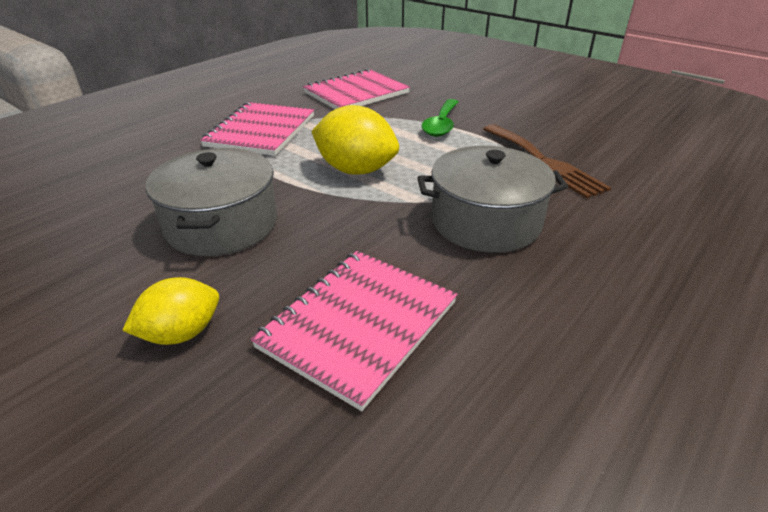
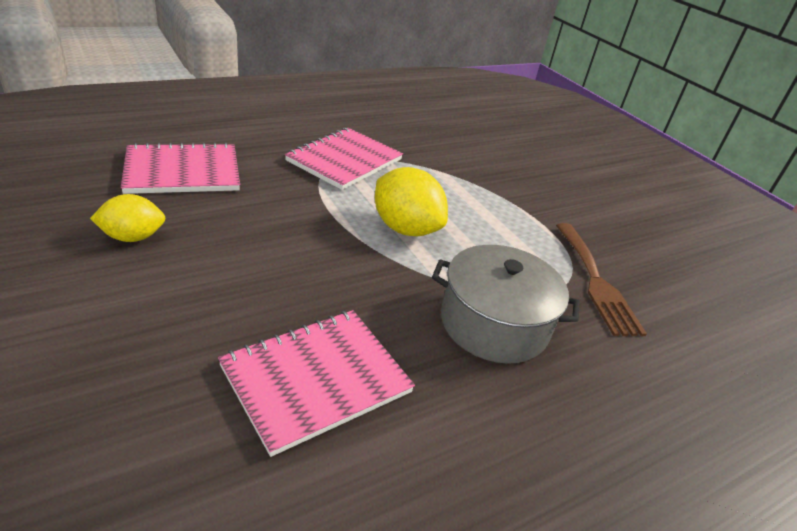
camera: 15 degrees right, 0 degrees up
(181, 333) = (172, 330): yellow lemon -> yellow lemon (132, 237)
(222, 224) = (258, 242): grey pot -> none
(356, 93) = (456, 147): pink notebook -> pink notebook (182, 171)
(441, 124) = (518, 207): green spoon -> none

